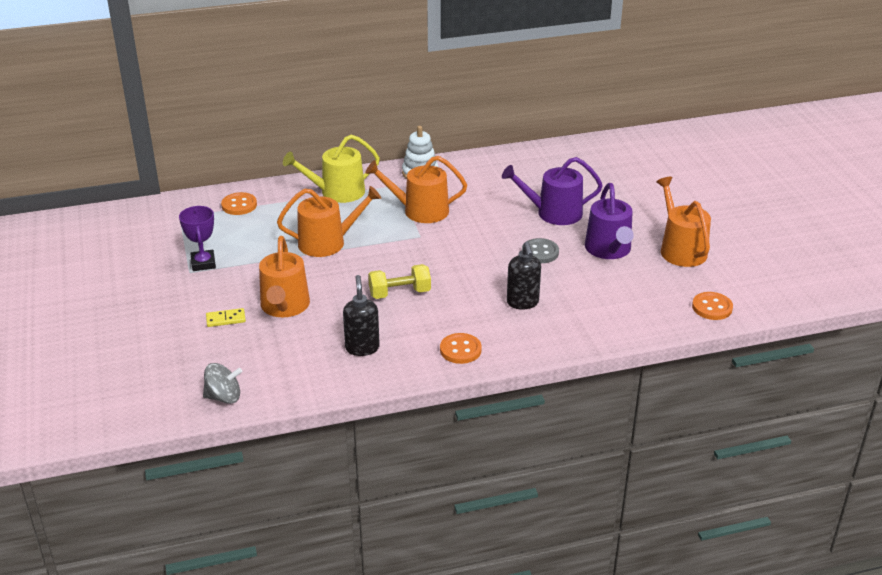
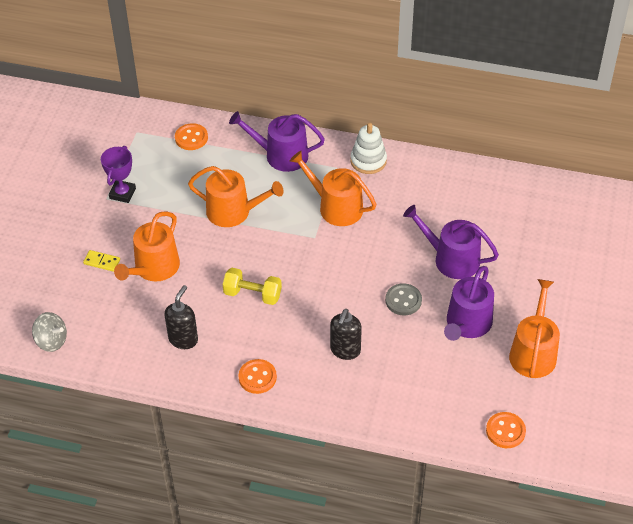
camera: 30 degrees right, 15 degrees up
(337, 192) = (281, 155): yellow watering can -> purple watering can

